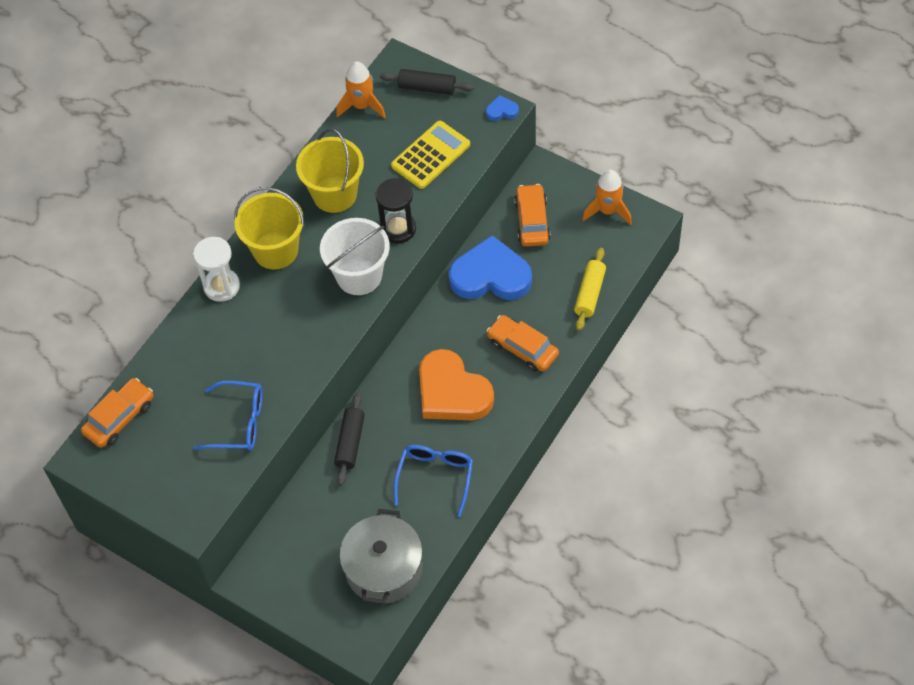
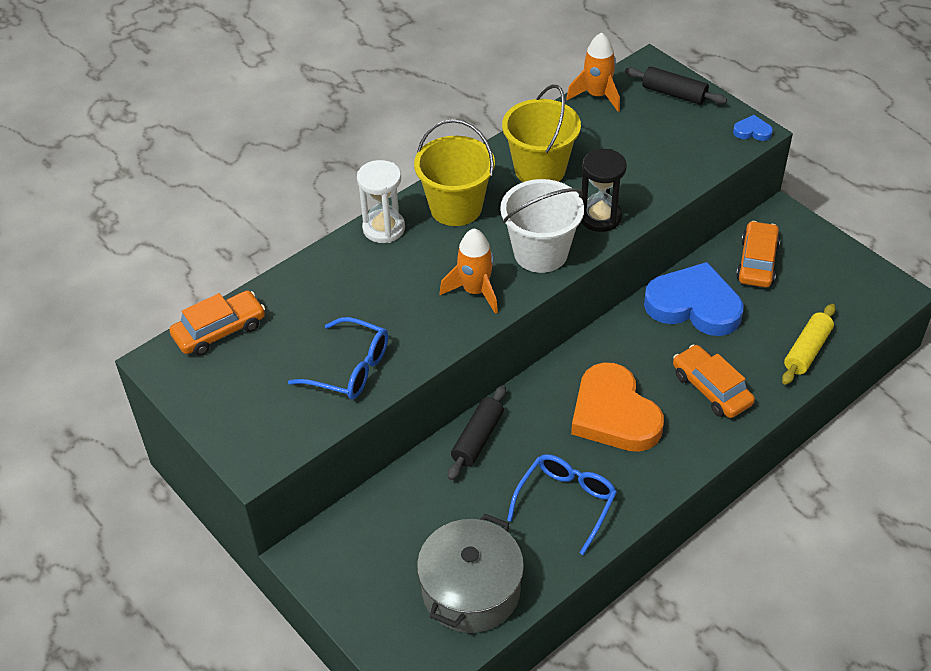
camera: 15 degrees right, 10 degrees down
(430, 155) = (659, 156): yellow calculator -> none
(608, 211) = (849, 272): orange rocket -> orange rocket (475, 291)

